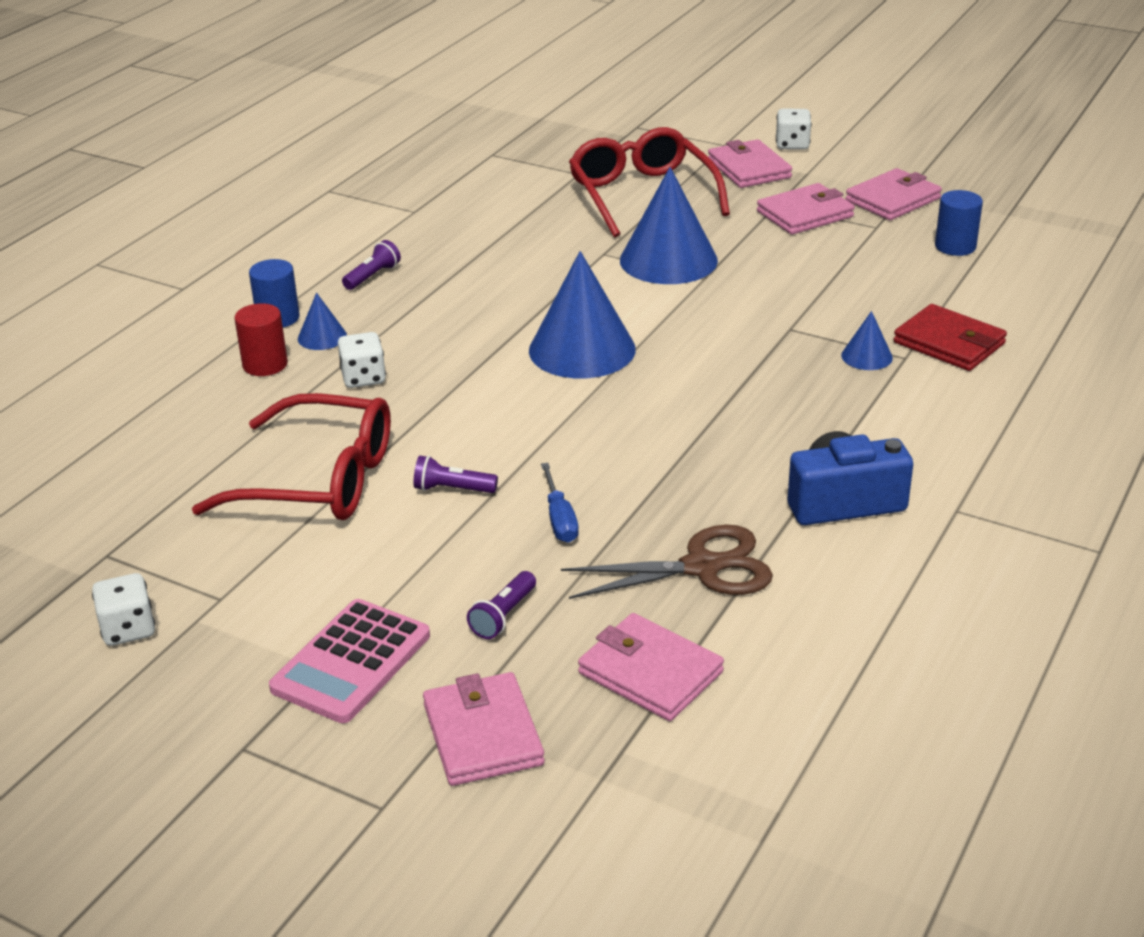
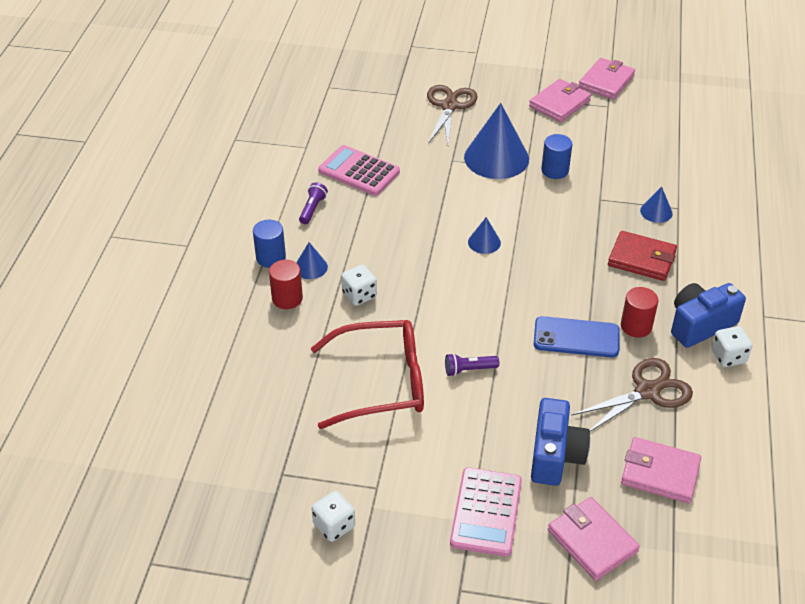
camera: 20 degrees left, 10 degrees up
(465, 246) = (359, 171): none -> pink calculator
(504, 616) = (555, 455): purple flashlight -> blue camera
(559, 519) = (546, 376): blue screwdriver -> none
(582, 349) = (484, 242): blue cone -> blue cone, size x0.47
(638, 481) = (576, 337): none -> blue phone
(642, 196) = (449, 106): red glasses -> brown scissors
(740, 485) = (636, 326): none -> red cylinder
(749, 169) = (504, 71): pink wallet -> none
(792, 144) = (520, 45): white dice -> white dice (728, 356)
(949, 343) = (697, 191): red wallet -> red wallet (641, 259)
(955, 246) = (662, 114): blue cylinder -> blue cylinder (555, 170)

